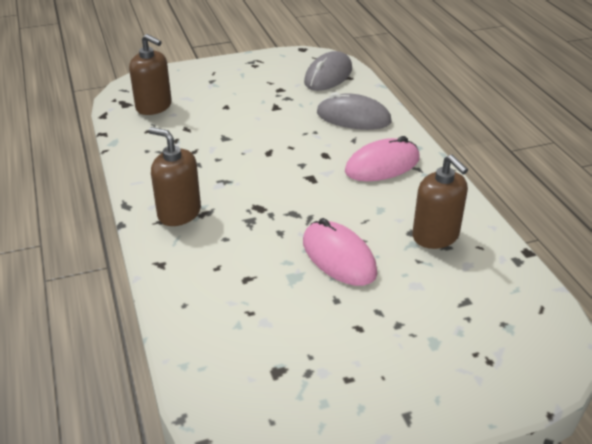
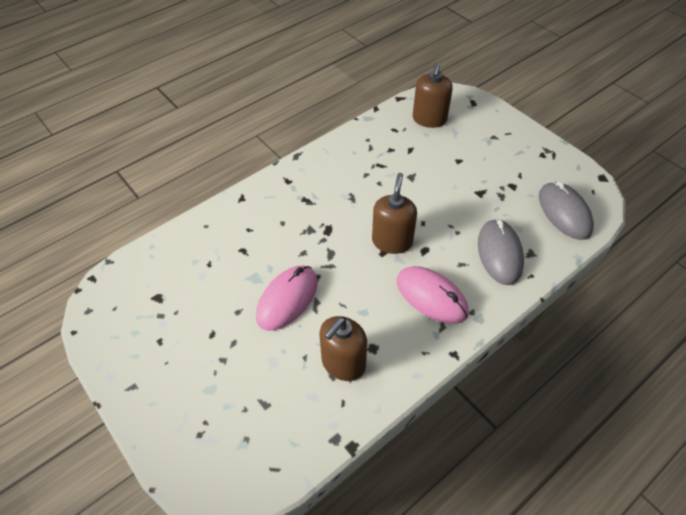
camera: 70 degrees right, 15 degrees up
(179, 213) = (300, 186): brown soap dispenser -> brown soap dispenser (392, 241)
(328, 76) = (564, 212): grey mouse -> grey mouse turned 60 degrees clockwise

